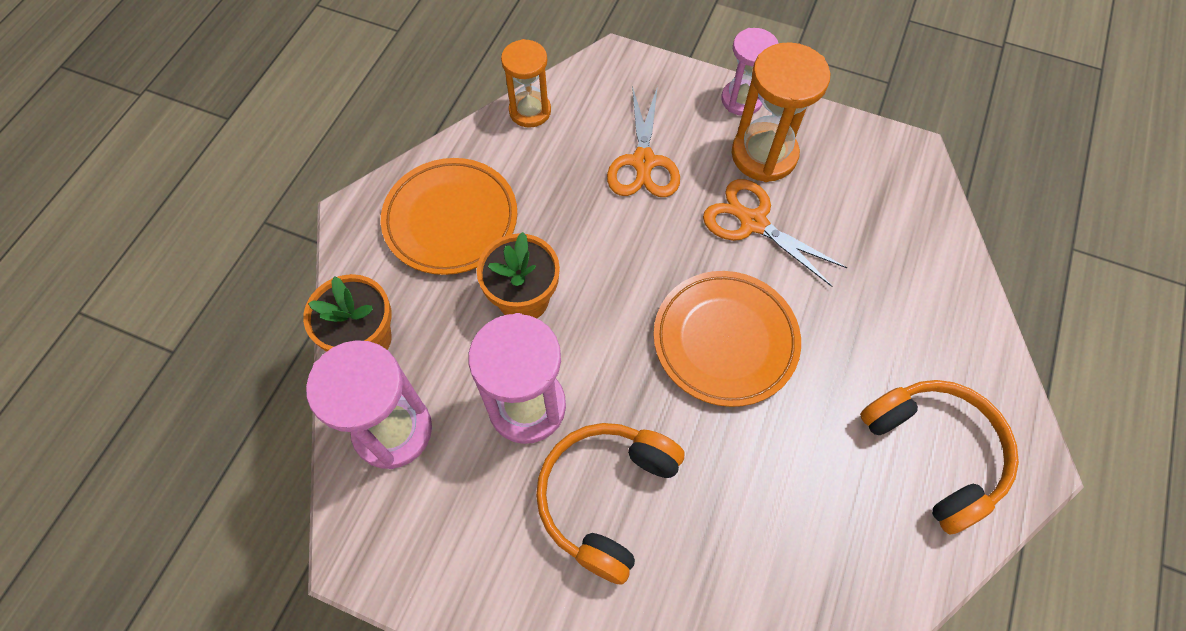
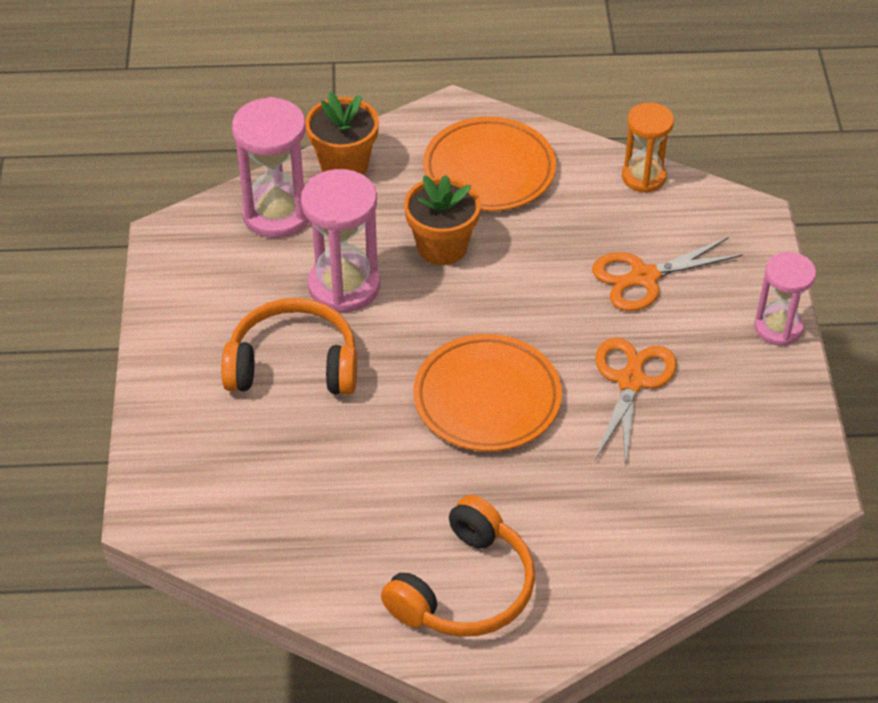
camera: 65 degrees right, 15 degrees down
(764, 155) = (719, 366): orange hourglass -> none

